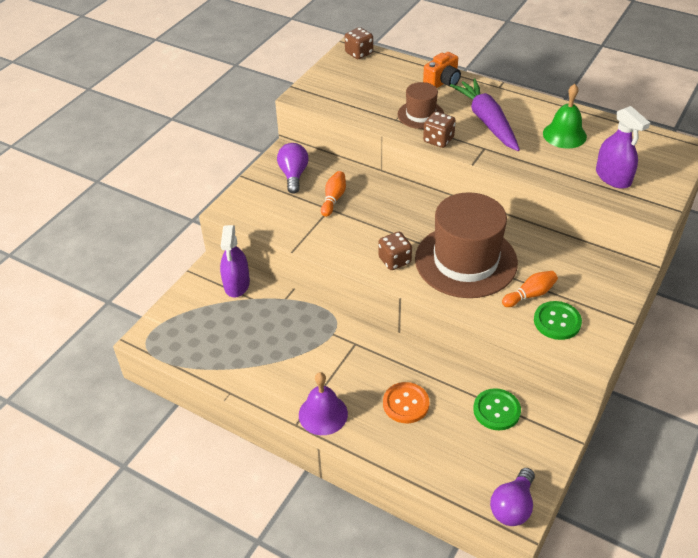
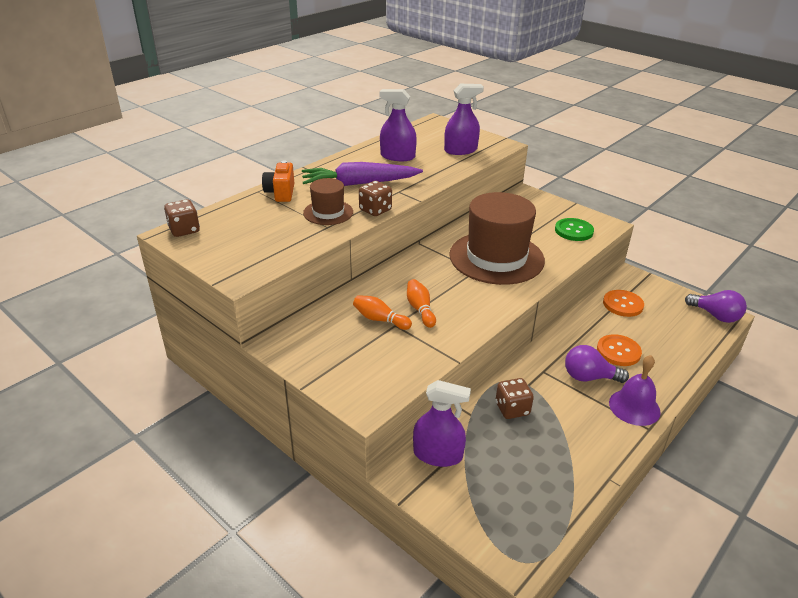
camera: 80 degrees left, 10 degrees down
(293, 175) = (324, 343): purple light bulb -> purple light bulb (589, 377)
(394, 260) = (487, 295): brown dice -> brown dice (512, 409)
(442, 82) = (280, 193): orange camera -> orange camera turned 150 degrees counterclockwise
(496, 410) = (623, 304): green button -> orange button
(530, 295) = (543, 236): orange bowling pin -> orange bowling pin (420, 309)
(564, 135) = (397, 156): green bell -> purple spray bottle

